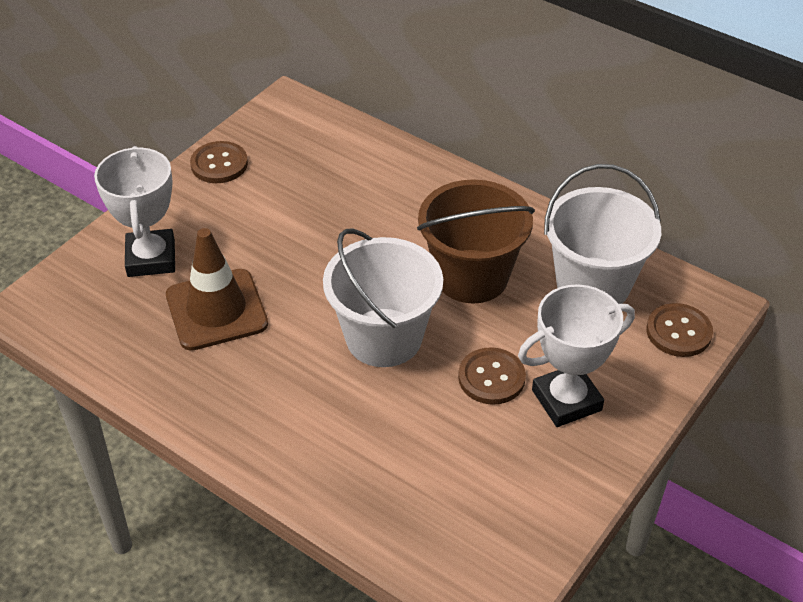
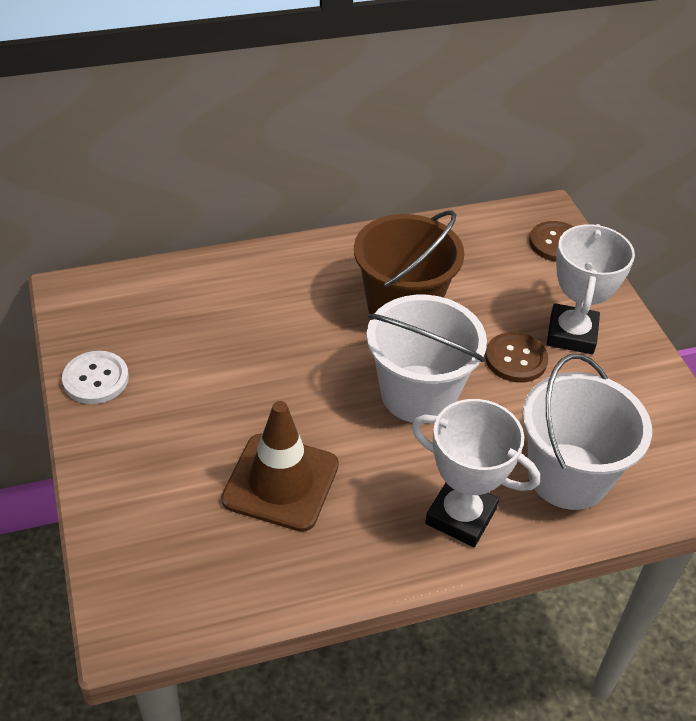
camera: 55 degrees left, 0 degrees up
(151, 258) = (165, 494): white trophy -> white trophy (461, 516)
(219, 164) = (96, 379): brown button -> white button
(593, 284) = (473, 253): white bucket -> white bucket (568, 476)

